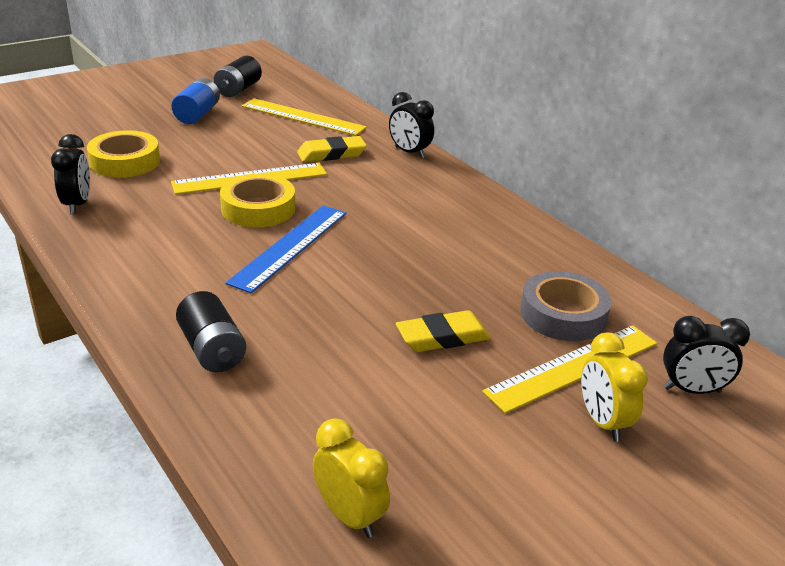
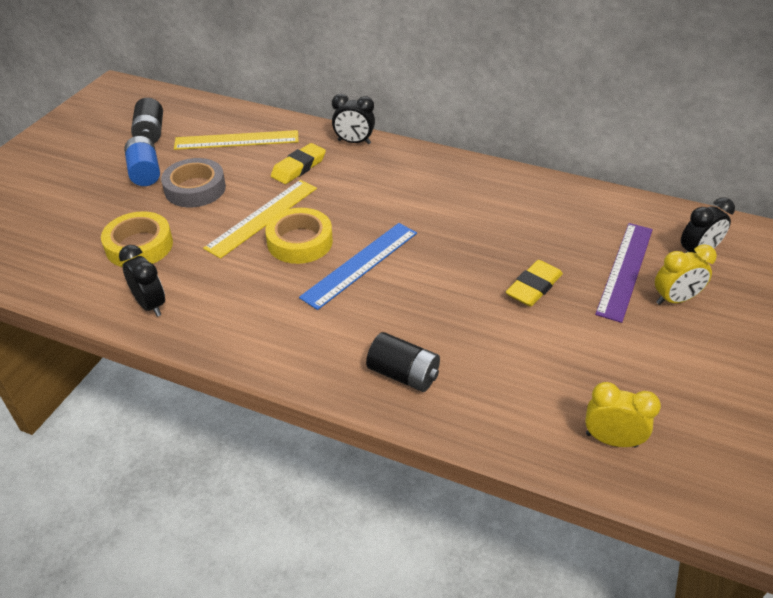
camera: 30 degrees left, 10 degrees up
(290, 246) = (360, 264): blue ruler -> blue ruler turned 45 degrees clockwise
(563, 314) = (583, 234): grey tape -> grey tape (195, 189)
(573, 367) = (625, 270): yellow ruler -> purple ruler
(602, 422) = (674, 299): yellow clock -> yellow clock turned 60 degrees counterclockwise

